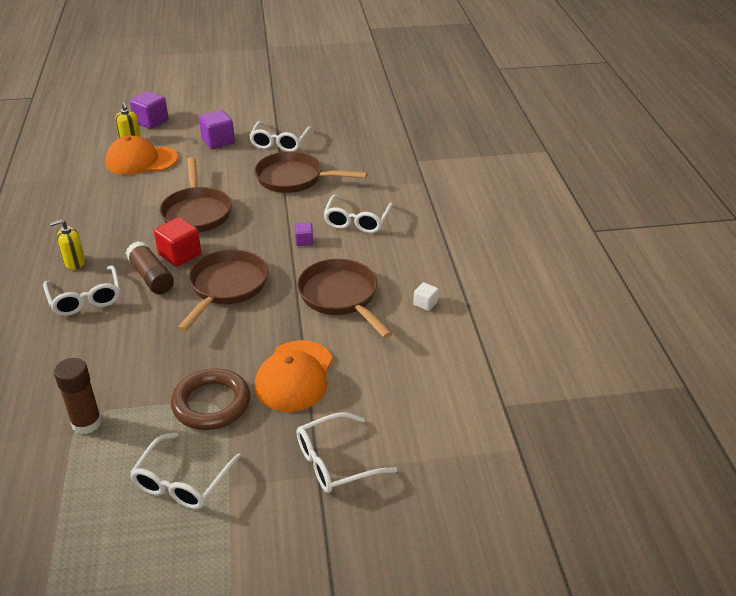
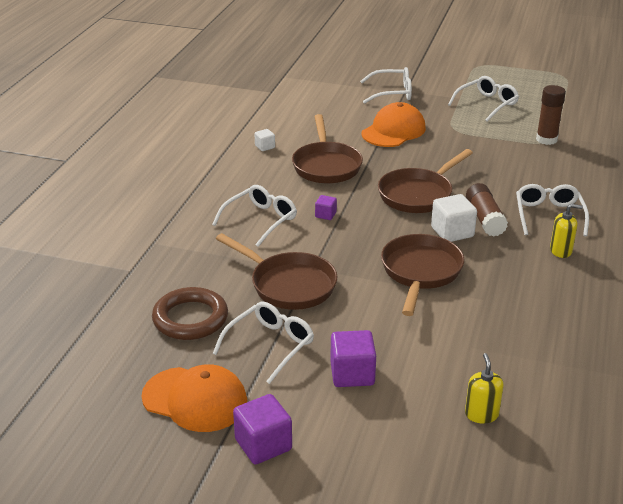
camera: 155 degrees left, 5 degrees down
(141, 160) = (471, 370): orange cap -> orange cap (195, 399)
(151, 121) = (441, 452): purple cube -> purple cube (263, 445)
(180, 255) = (452, 232): red cube -> white cube
(211, 403) = (458, 130): brown ring -> brown ring (190, 318)

